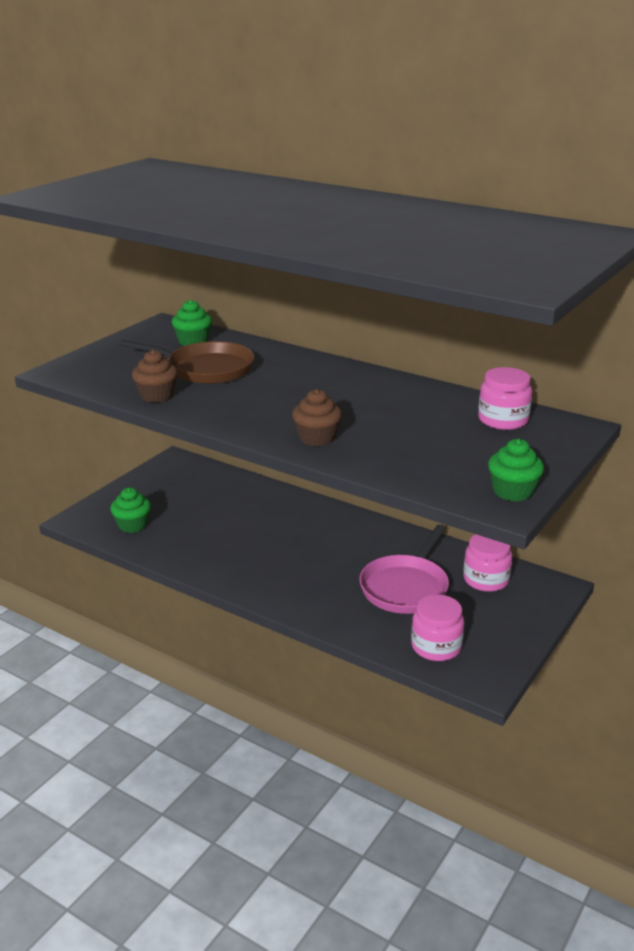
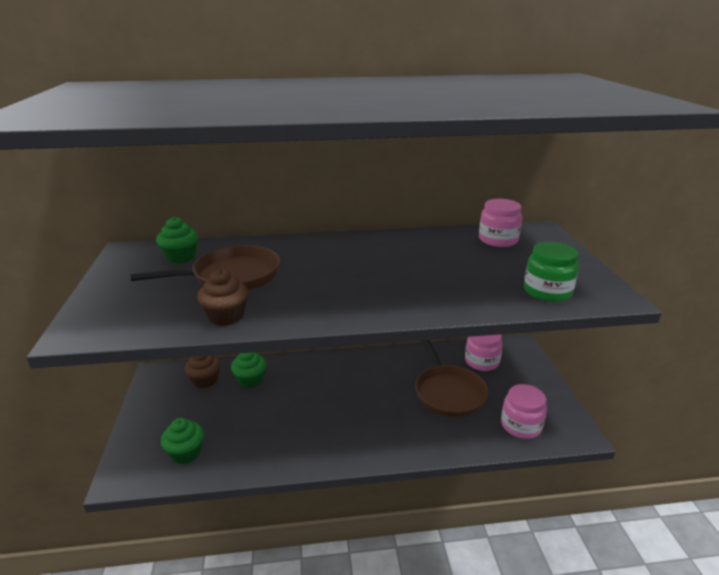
camera: 40 degrees left, 0 degrees up
(317, 438) = (418, 299): brown cupcake -> brown cupcake (205, 380)
(406, 587) = (448, 392): pink pan -> brown pan
(447, 477) = (547, 291): none -> green jar
(513, 491) = (596, 284): green cupcake -> green cupcake (250, 380)

